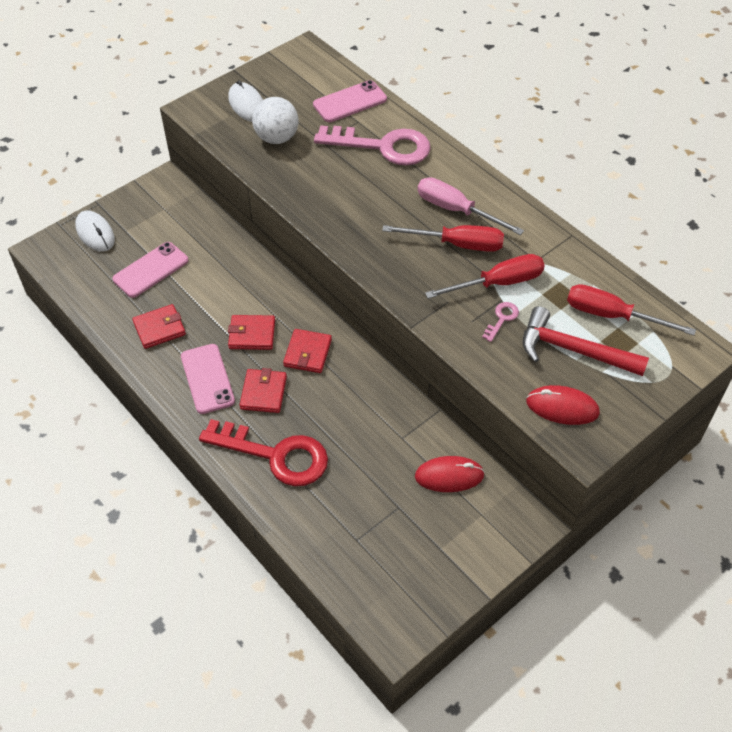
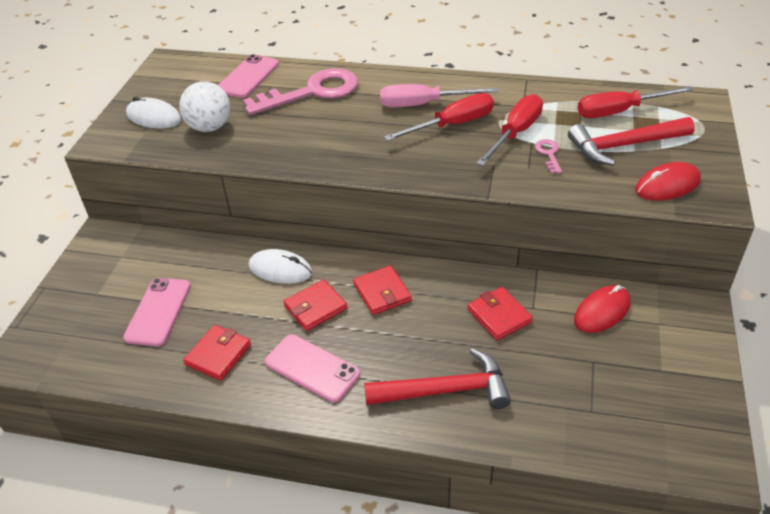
camera: 35 degrees left, 10 degrees down
(95, 233) = (65, 313): white mouse -> white mouse (280, 269)
(263, 393) = (377, 347): red wallet -> red wallet (499, 316)
(276, 455) = (446, 390): red key -> red hammer

